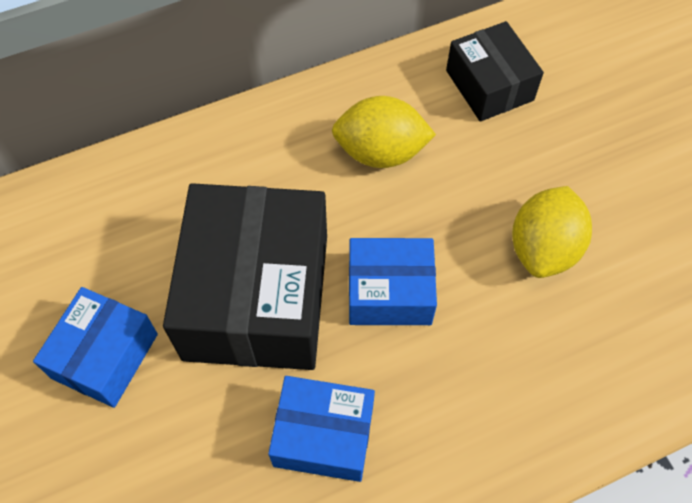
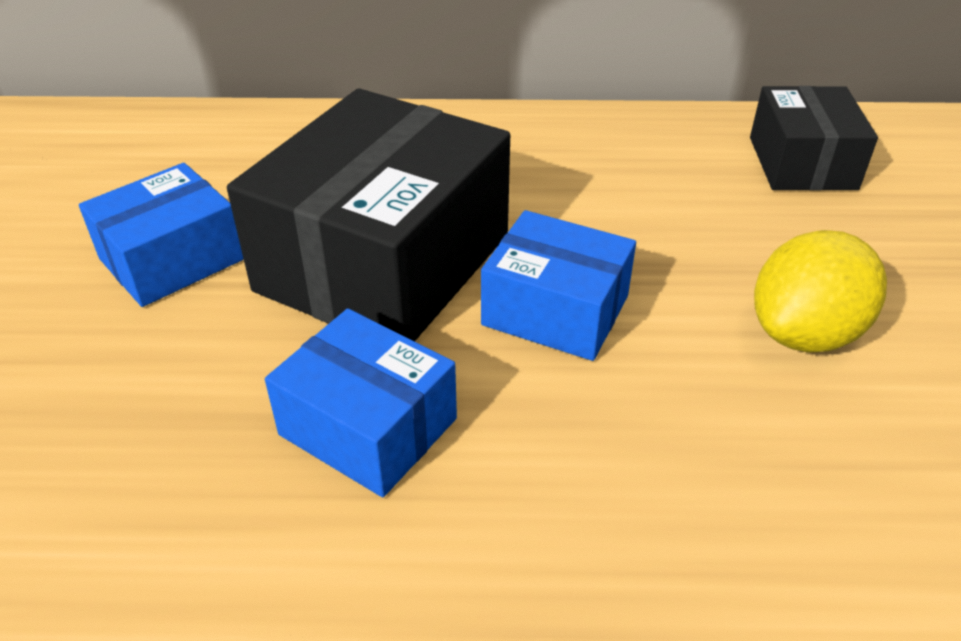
camera: 25 degrees right, 20 degrees down
(380, 152) = (624, 183): yellow lemon -> none

